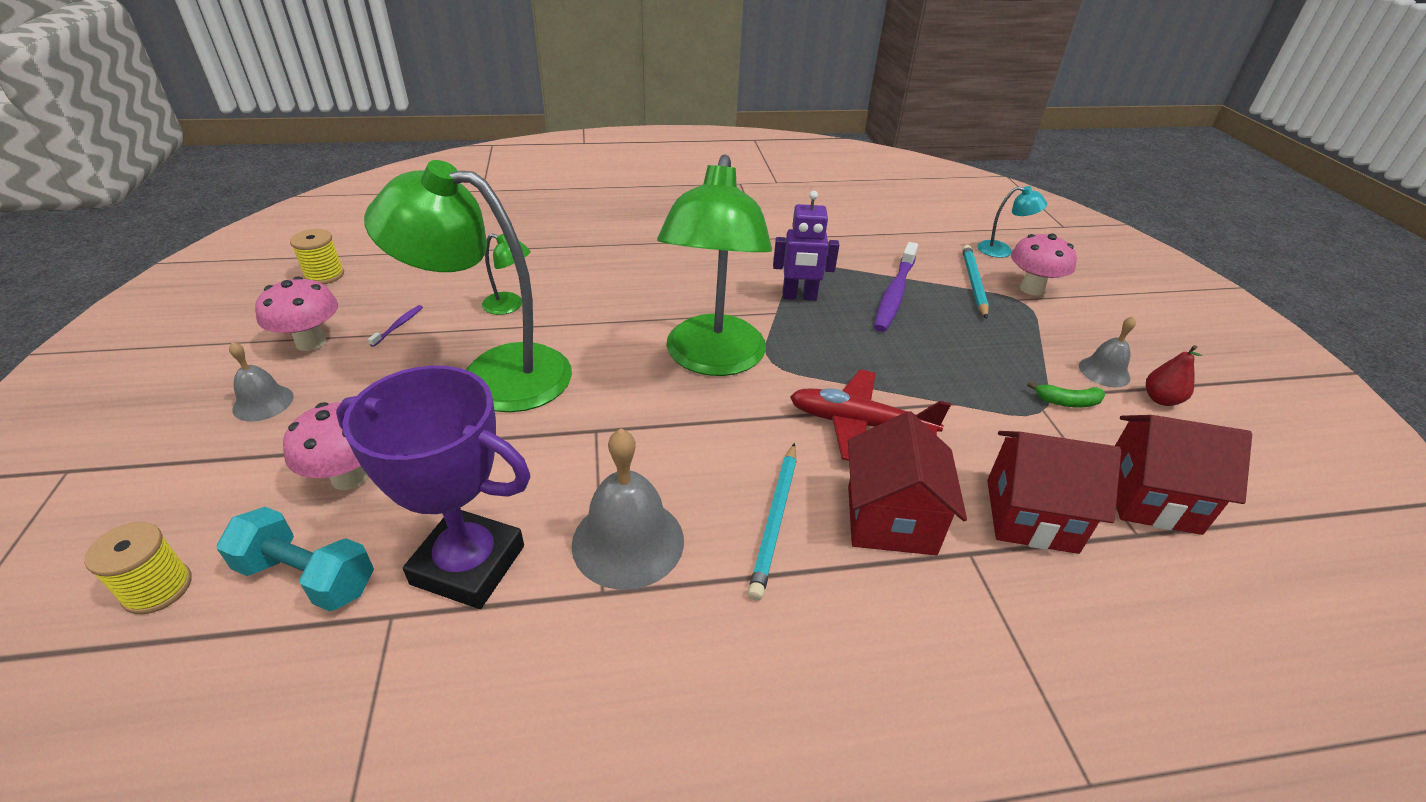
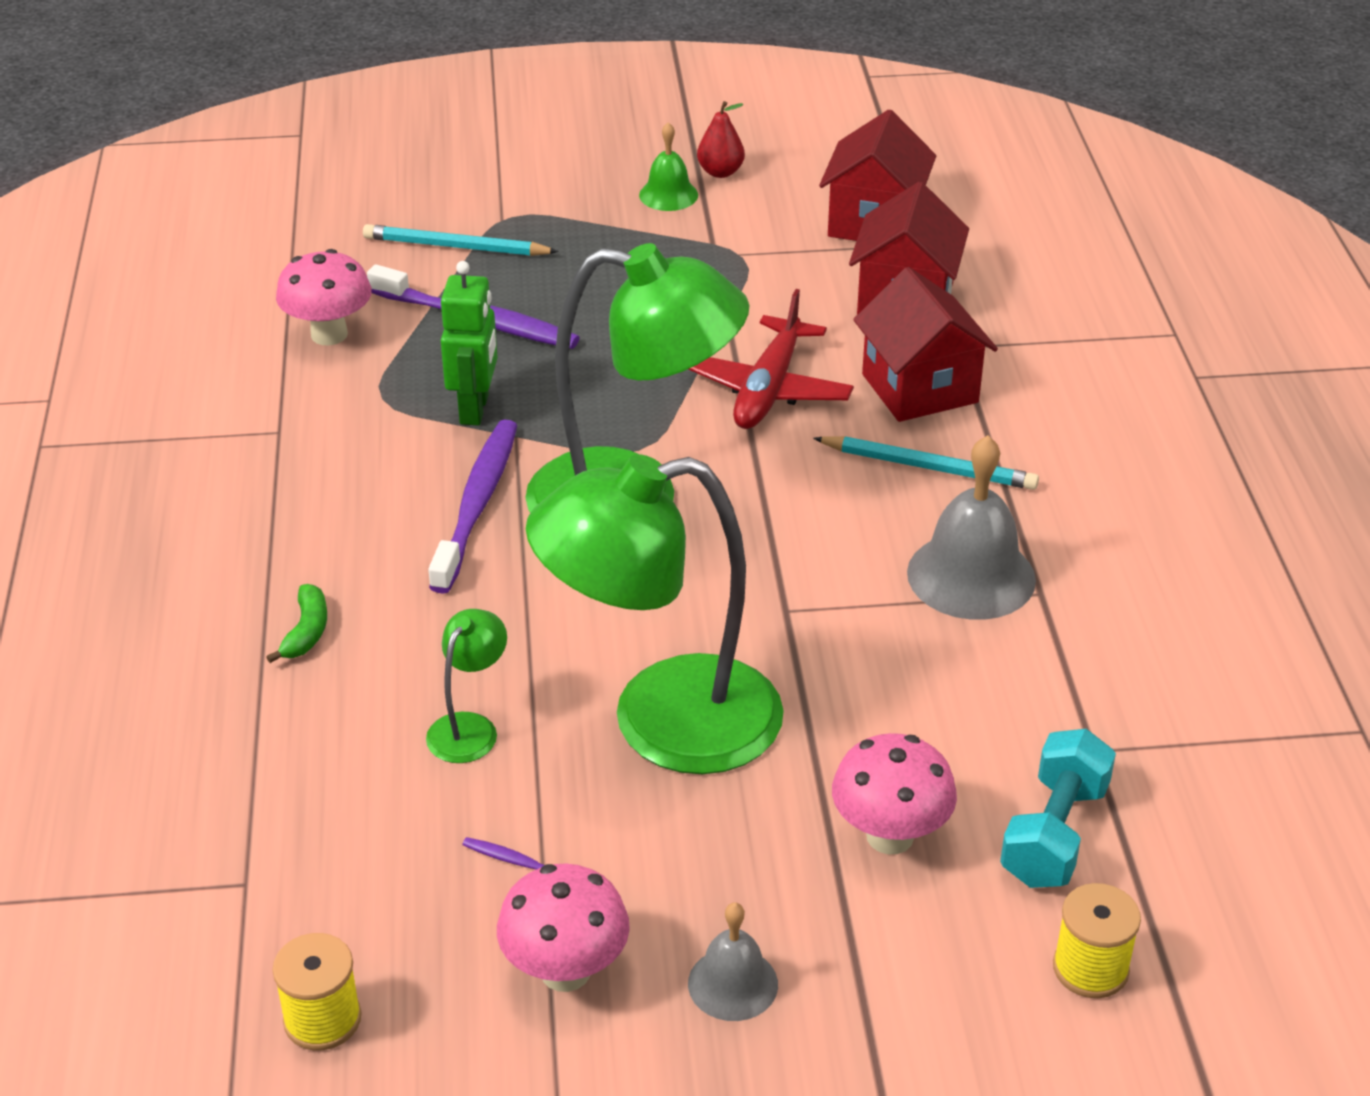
camera: 85 degrees left, 0 degrees up
(468, 565) = (1019, 699): purple trophy -> none
(494, 374) = (662, 723): green lamp -> green lamp turned 60 degrees clockwise
(704, 301) = (477, 505): none -> purple toothbrush
(799, 297) = (475, 409): purple robot -> green robot
(890, 519) = (920, 388): red house -> red house turned 60 degrees clockwise
(1002, 250) = (366, 203): turquoise lamp -> none
(1031, 289) = (477, 202): pink mushroom -> pink mushroom (329, 334)
(1067, 402) = (725, 234): green banana -> green banana (307, 632)
(1104, 372) = (668, 195): grey bell -> green bell

